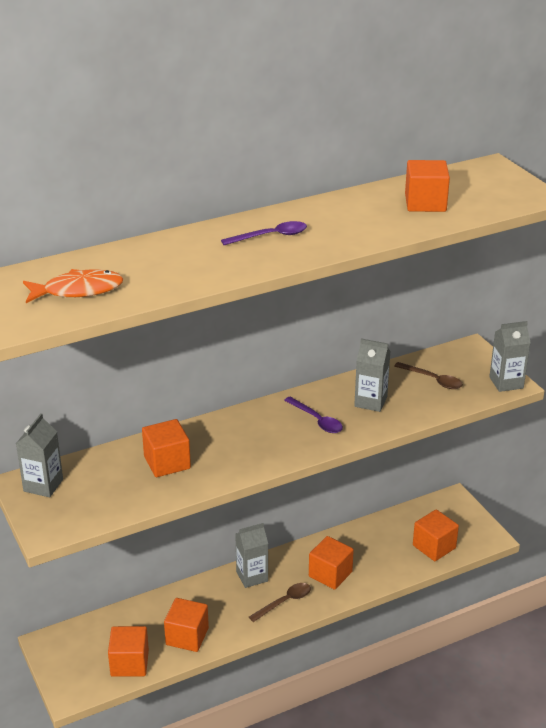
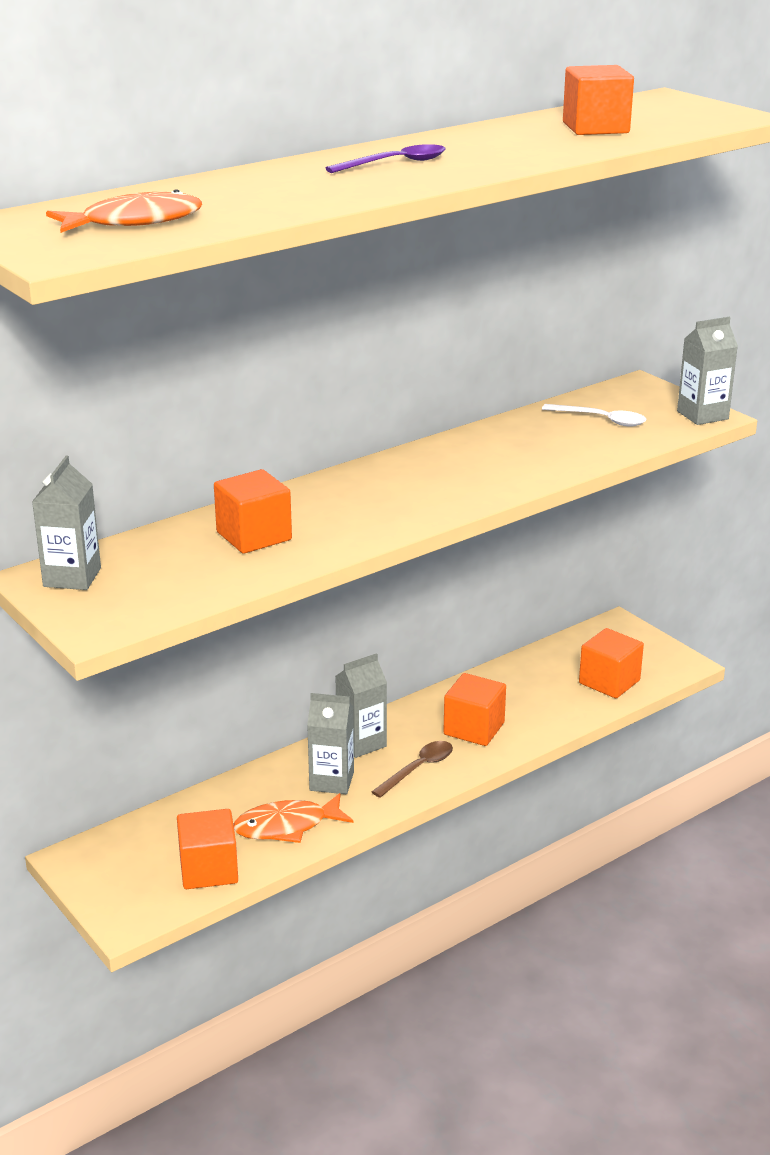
camera: 10 degrees left, 5 degrees down
(187, 636) = (286, 826): orange cube -> orange fish
(317, 420) = (456, 473): purple spoon -> none
(370, 402) = (524, 448): grey carton -> grey carton (331, 781)
(433, 380) = (601, 420): brown spoon -> white spoon

